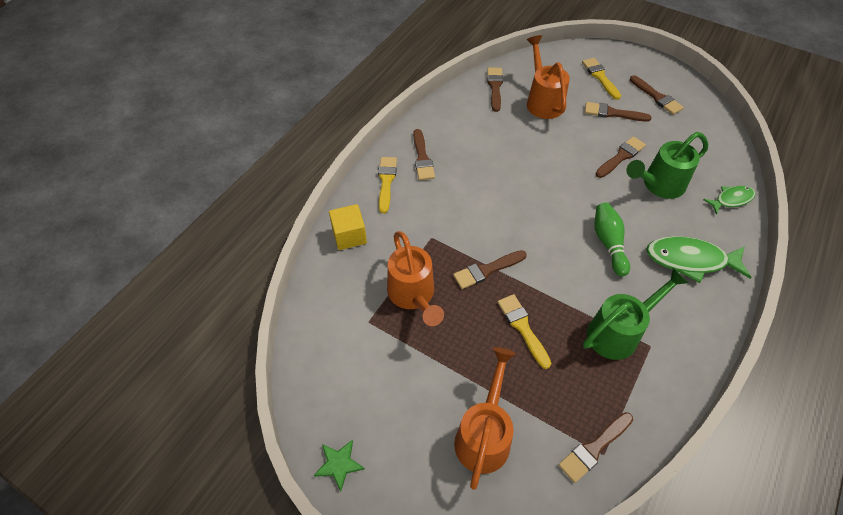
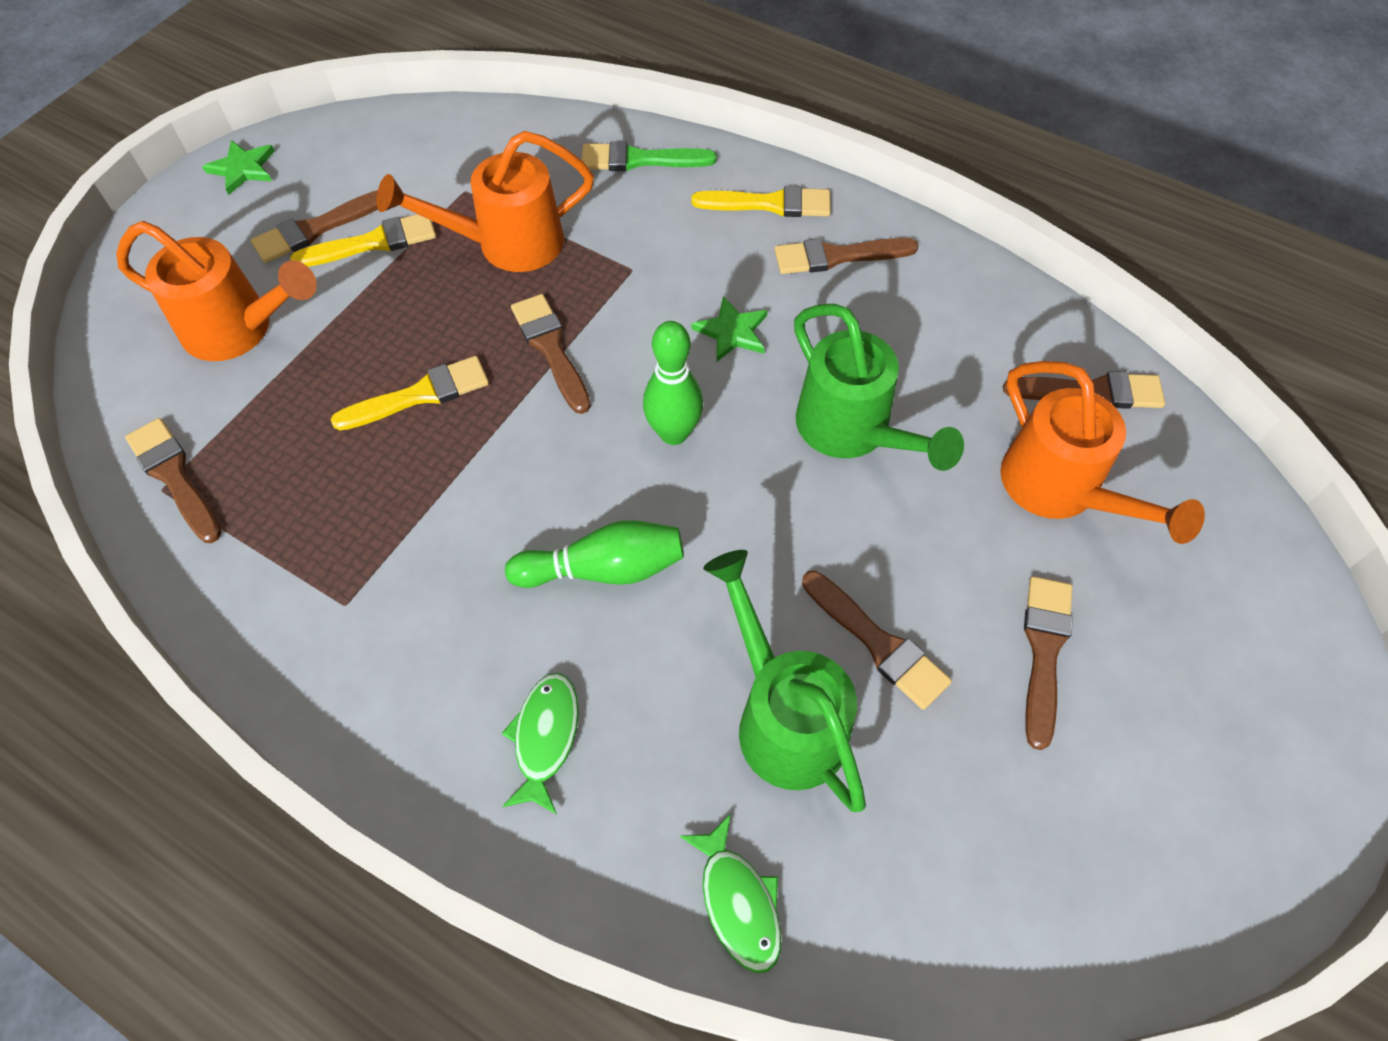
camera: 90 degrees right, 5 degrees up
(349, 236) = (640, 160): yellow cube -> green brush
(471, 197) = (732, 332): none -> green star
(532, 219) = (673, 433): none -> green bowling pin
(543, 101) = (1059, 489): orange watering can -> orange watering can turned 75 degrees clockwise
(600, 77) = (1195, 643): yellow brush -> yellow brush (373, 242)
(618, 332) = (384, 551): green watering can -> green watering can (851, 430)
(657, 97) = (1140, 789): brown brush -> brown brush (315, 229)
(690, 260) = (545, 737): green fish -> green fish, size x0.59

